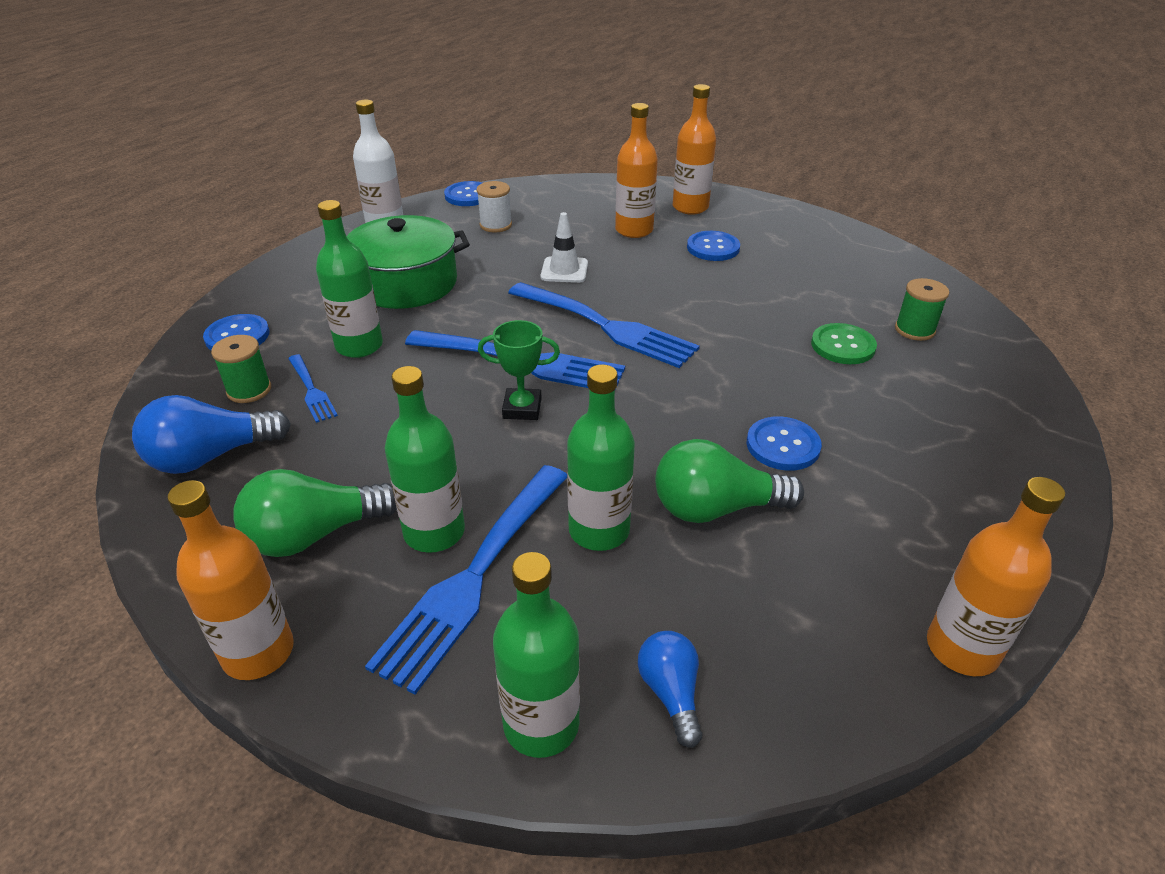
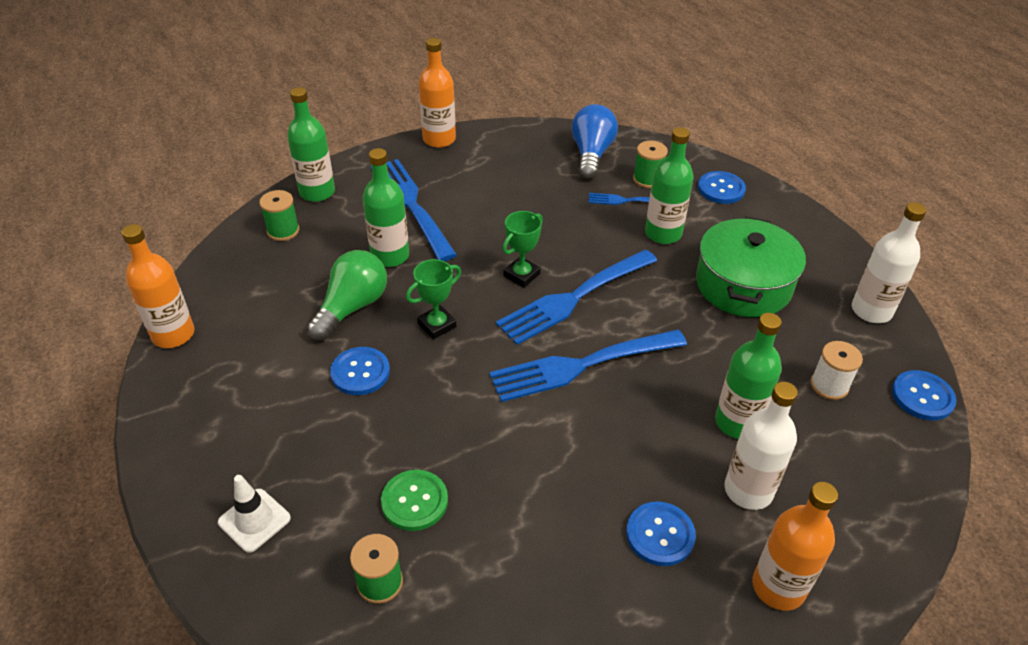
camera: 125 degrees right, 5 degrees up
(314, 534) = (494, 169): green light bulb -> none
(434, 532) = (453, 203): green bottle -> green bottle (737, 422)
(564, 270) = (696, 388): white traffic cone -> white traffic cone (254, 520)
(634, 230) = (748, 490): orange bottle -> white bottle
(661, 429) = (437, 325): none -> green trophy
(671, 693) = (283, 231): blue light bulb -> green spool

